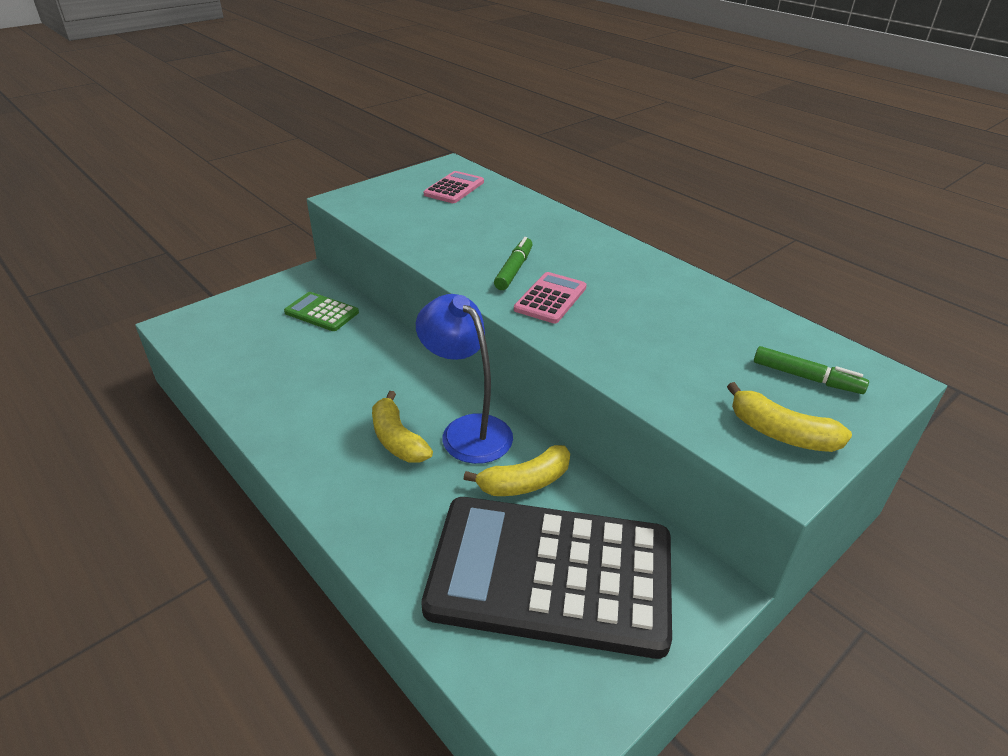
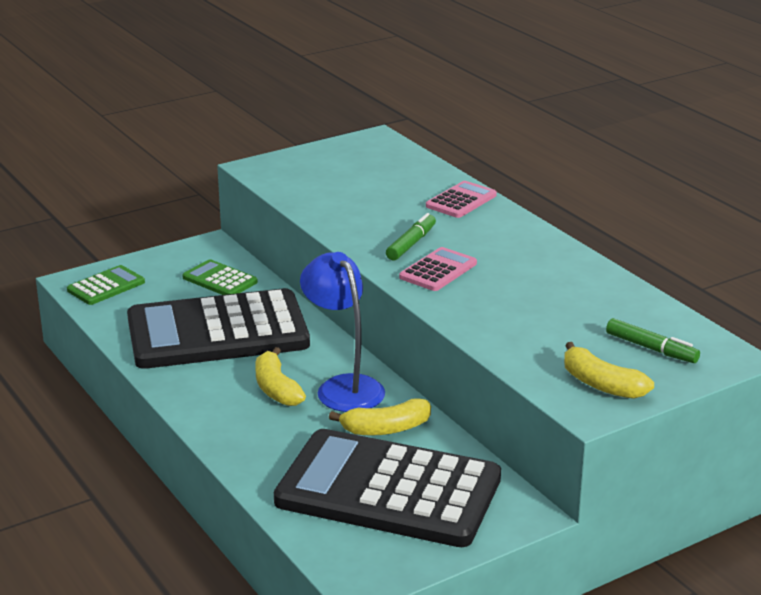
camera: 10 degrees right, 10 degrees down
(208, 328) = (106, 286): none -> green calculator
(326, 373) = (217, 332): none -> black calculator
(454, 188) = (374, 163): pink calculator -> pink calculator (461, 201)

